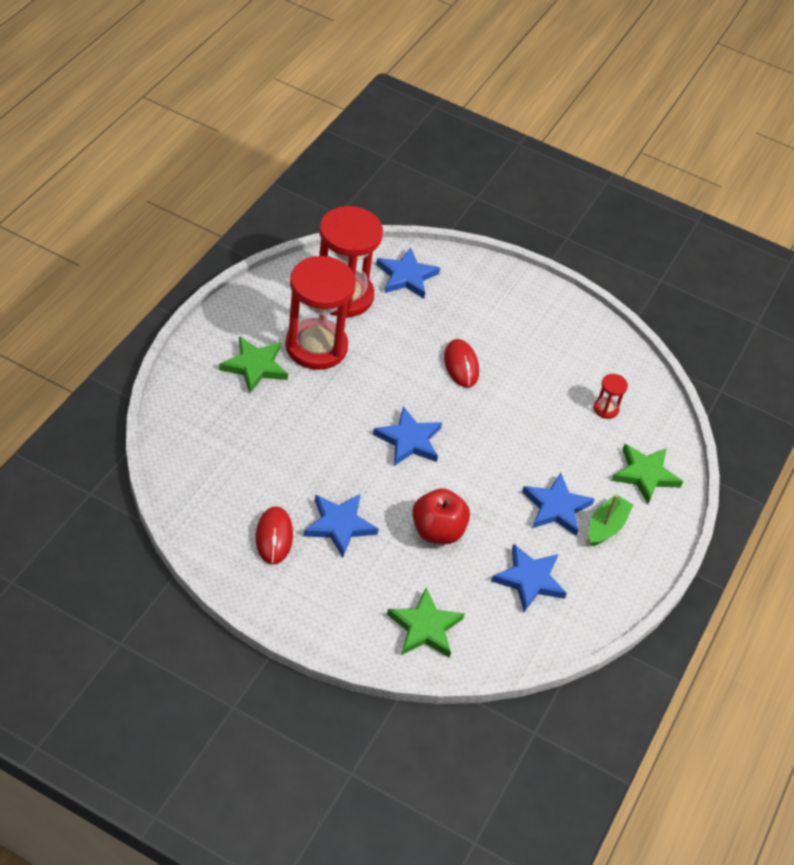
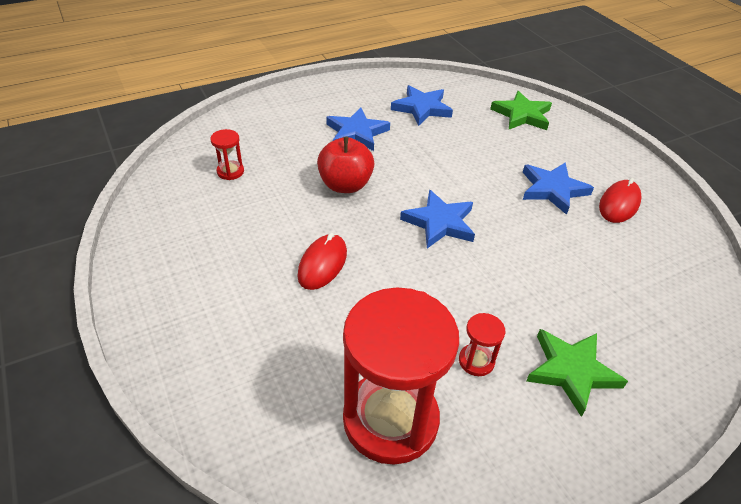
camera: 140 degrees left, 5 degrees down
(316, 347) = (476, 361): red hourglass -> red hourglass, size x0.41
(406, 276) = (278, 406): blue star -> none
(437, 531) = (468, 155): red apple -> red apple (345, 185)
(606, 526) = (332, 110): green boat -> none
(645, 475) = (262, 123): green star -> none

